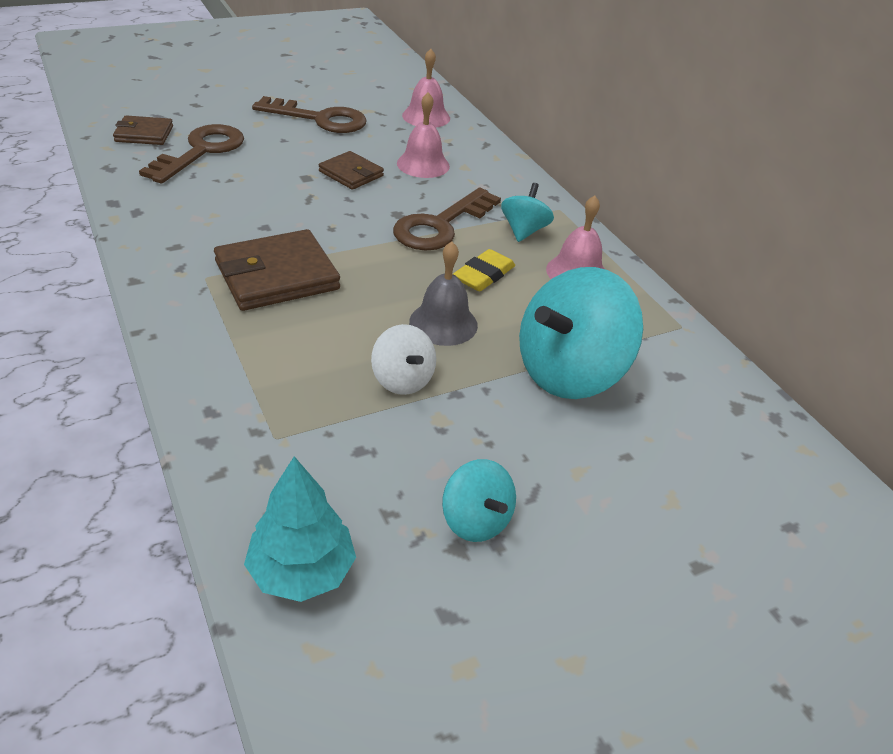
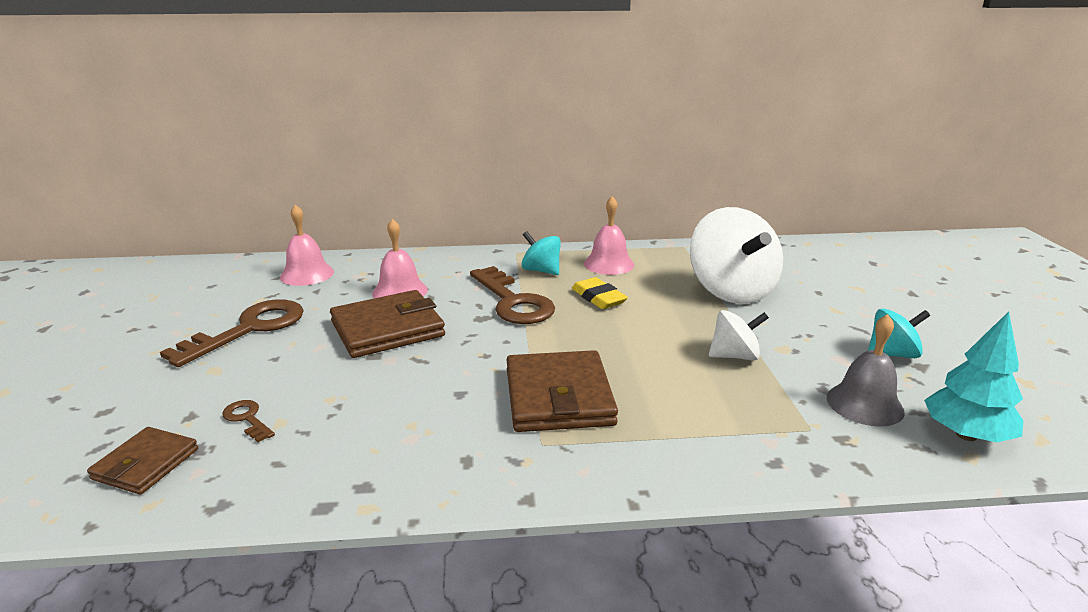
camera: 65 degrees left, 15 degrees down
(201, 151) = (247, 419): brown key -> brown key, size x0.45
(351, 174) = (387, 329): brown wallet -> brown wallet, size x1.71
(443, 323) = (661, 326): grey bell -> grey bell (864, 404)
(569, 373) = (731, 291): turquoise spinning top -> white spinning top

